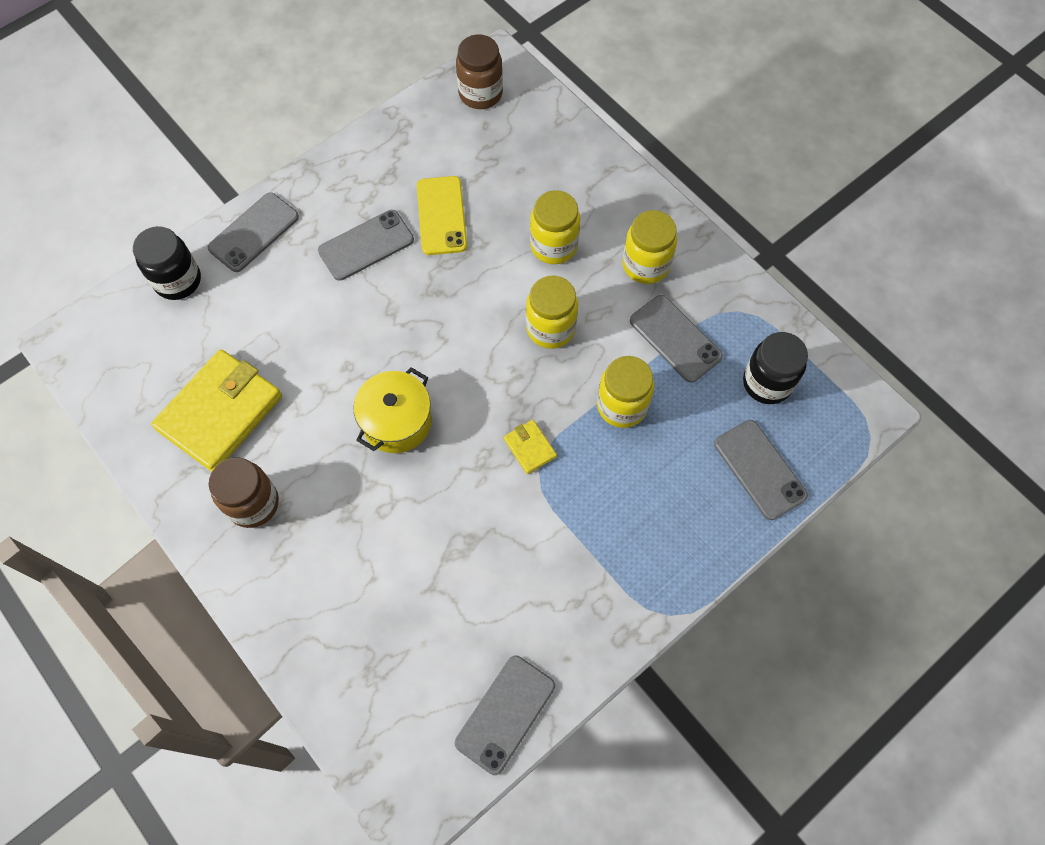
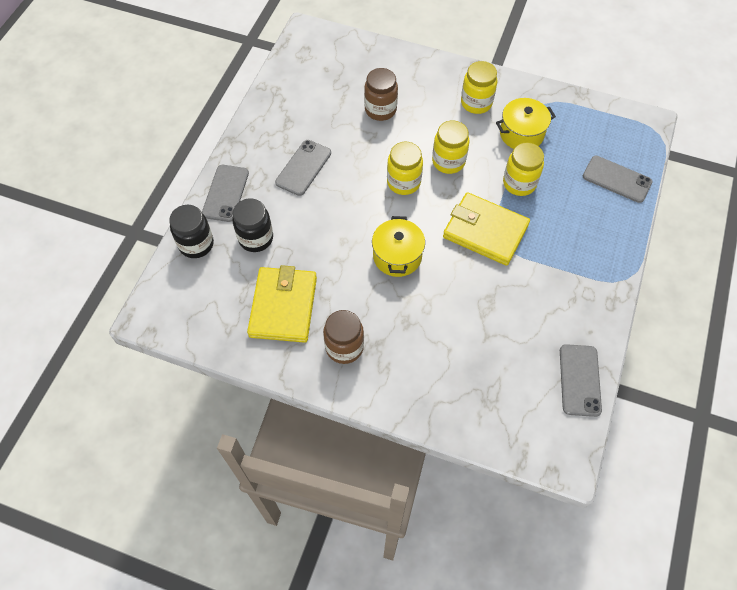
camera: 30 degrees left, 5 degrees down
(441, 216) = (337, 130): yellow phone -> none
(480, 94) = (310, 53): brown jar -> brown jar (380, 110)
(530, 448) = (485, 231): yellow wallet -> yellow wallet, size x2.29
(553, 246) = (416, 116): yellow jar -> yellow jar (403, 182)
(675, 338) = (521, 134): grey phone -> yellow pot
(767, 383) = (587, 133): black jar -> black jar (256, 238)

